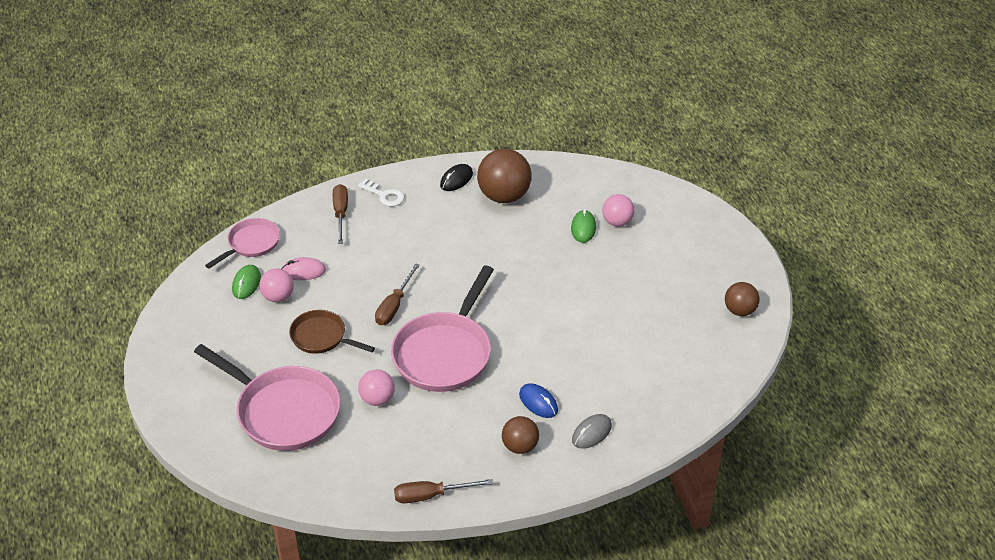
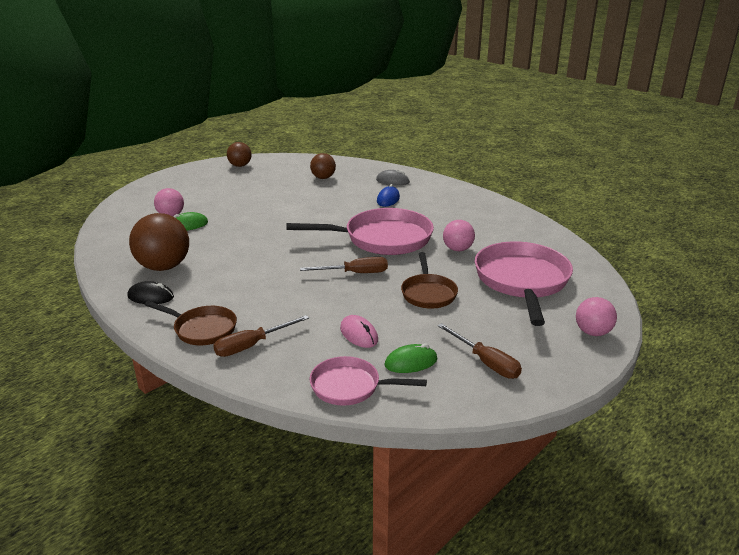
camera: 120 degrees left, 15 degrees down
(278, 297) = (407, 335): pink ball -> pink ball (592, 332)
(384, 195) = (202, 329): white key -> brown pan
(431, 495) = (505, 209): brown screwdriver -> brown screwdriver (485, 362)
(520, 446) = (430, 196): brown ball -> brown ball (323, 178)

